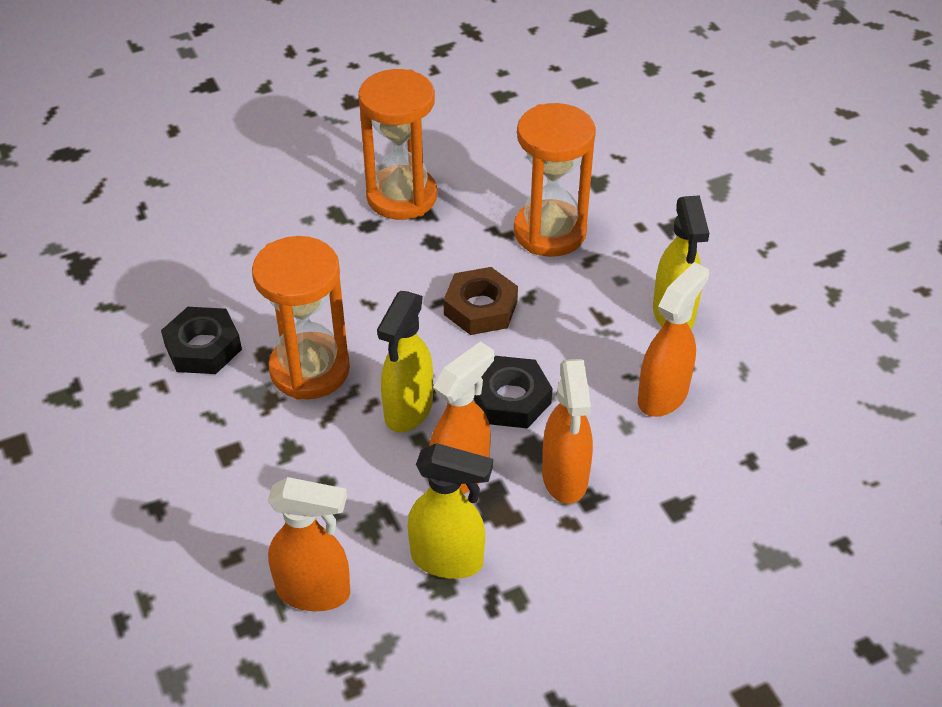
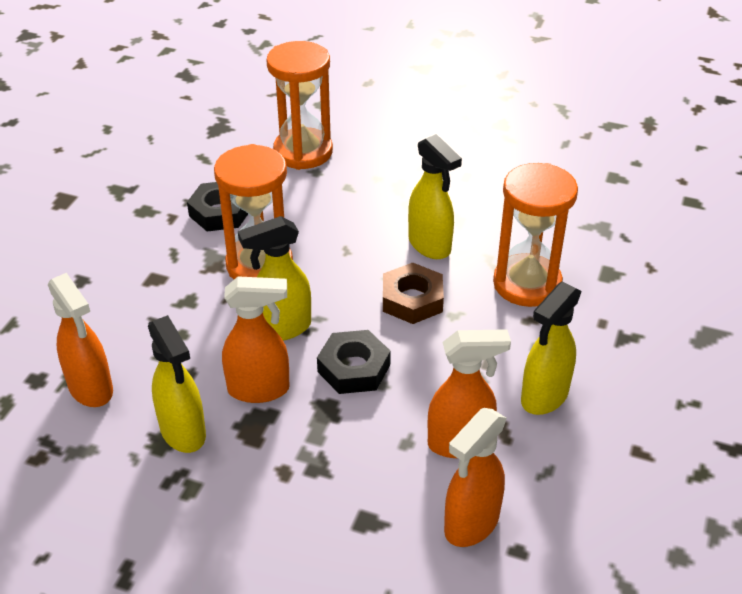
camera: 45 degrees right, 5 degrees down
(401, 196) = (455, 200): orange hourglass -> orange hourglass (303, 152)
(434, 251) = (430, 246): none -> yellow spray bottle
(565, 478) = (319, 443): orange spray bottle -> orange spray bottle (471, 524)

